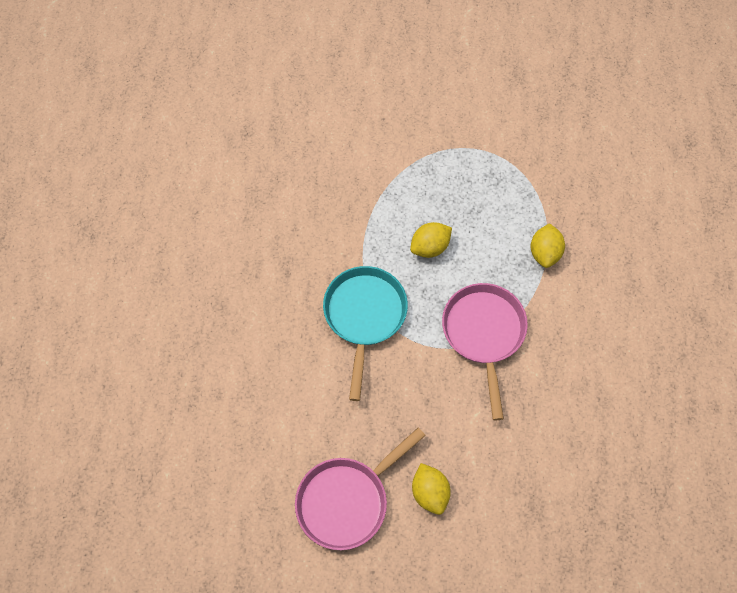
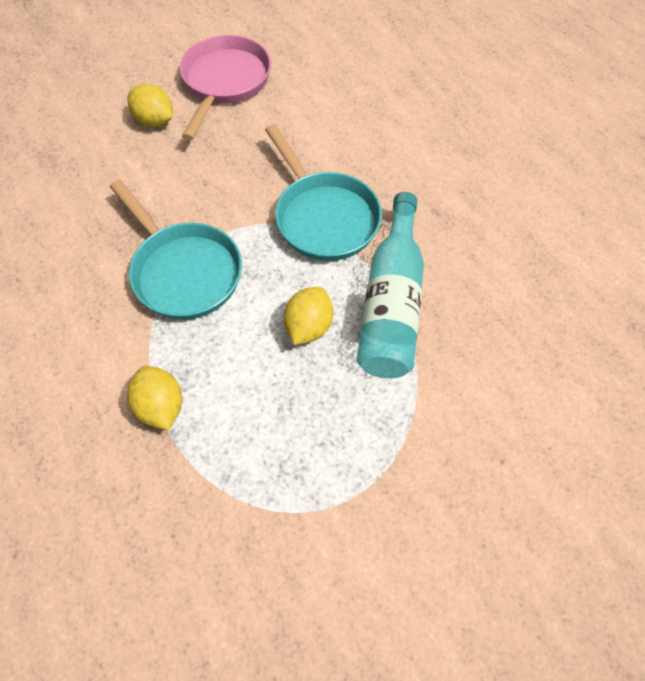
camera: 145 degrees right, 5 degrees down
(369, 231) = (391, 303): none -> turquoise bottle
(484, 334) = (184, 271): pink pan -> turquoise pan

